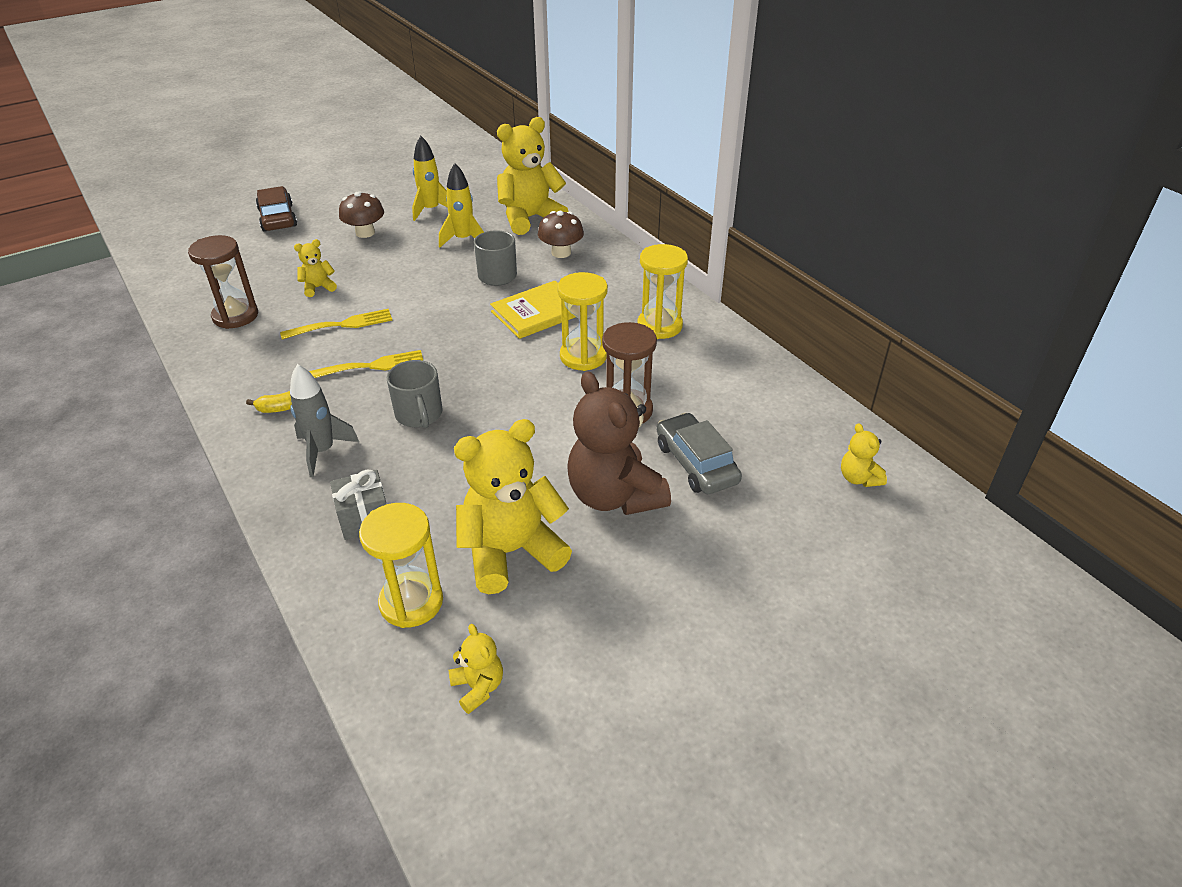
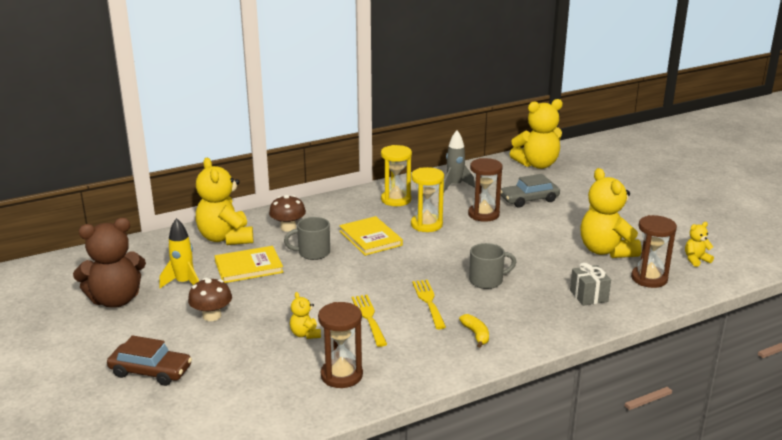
camera: 85 degrees left, 15 degrees down
(277, 218) = (150, 371): brown car -> brown car turned 150 degrees counterclockwise
(323, 451) = (527, 315): grey rocket -> grey rocket (454, 186)
(411, 602) = (649, 278): yellow hourglass -> brown hourglass
(463, 240) = (249, 267): yellow rocket -> yellow book
(614, 496) = (558, 222): brown teddy bear -> brown teddy bear (116, 300)
(858, 478) = (537, 165): yellow teddy bear -> yellow teddy bear, size x2.17

